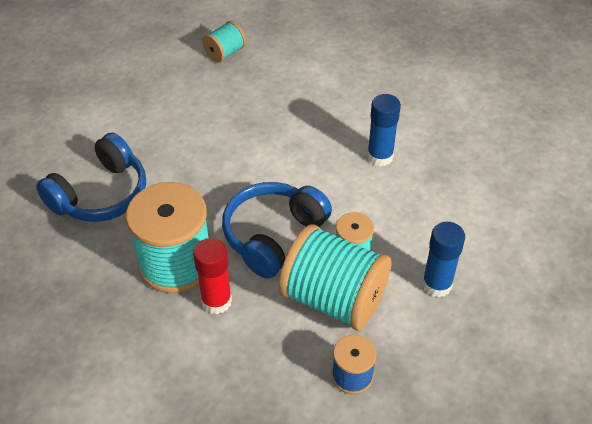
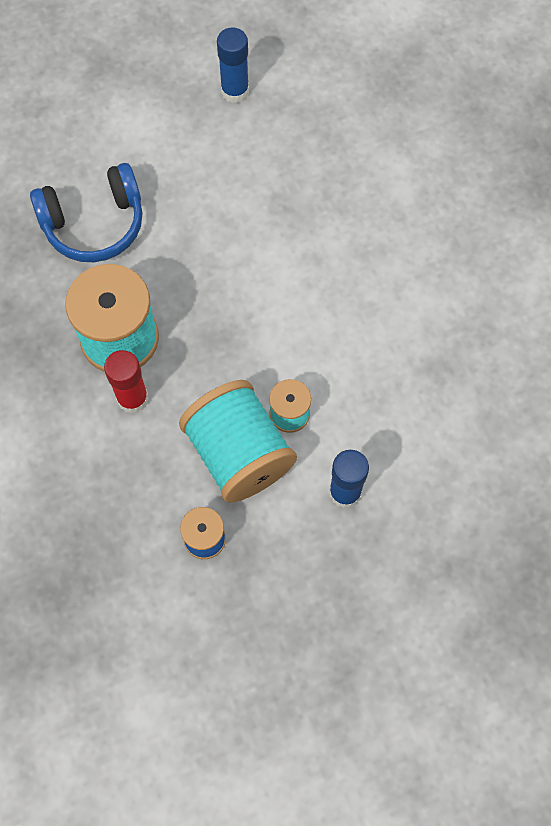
camera: 30 degrees right, 20 degrees up
(225, 53) = (317, 101): turquoise spool -> none
(273, 235) = (226, 355): blue headphones -> none
(380, 157) = (392, 318): blue glue stick -> blue glue stick (235, 91)

